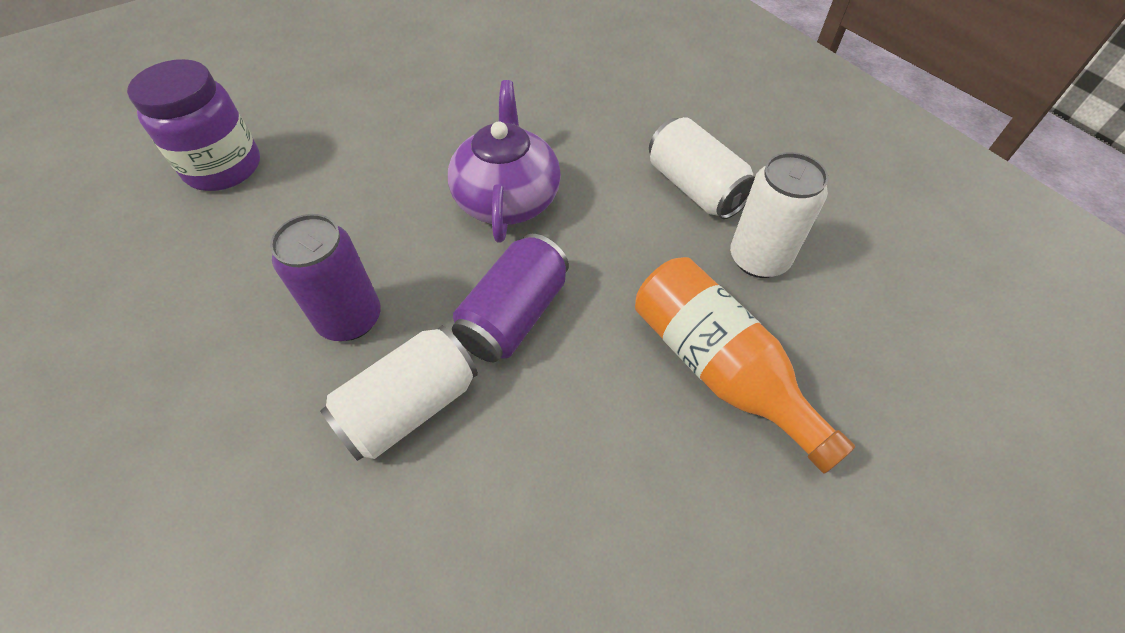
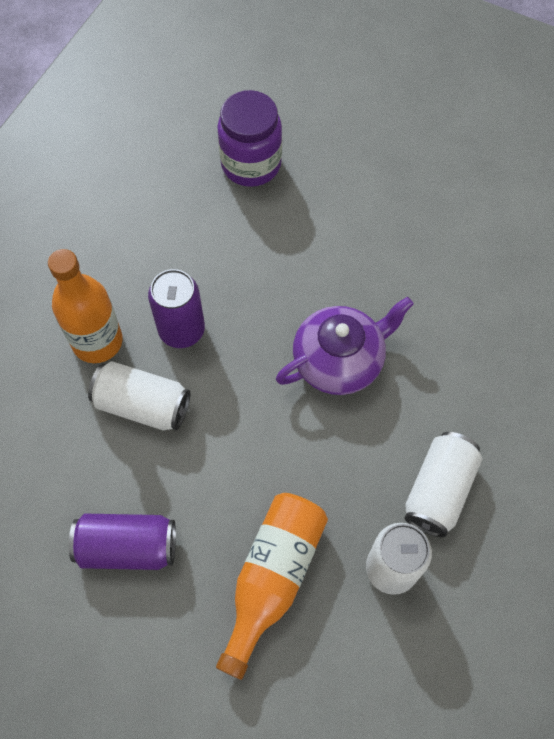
camera: 60 degrees right, 10 degrees up
(278, 421) = (97, 341): none -> orange bottle
(514, 316) = (240, 425): purple can -> purple can (127, 547)

